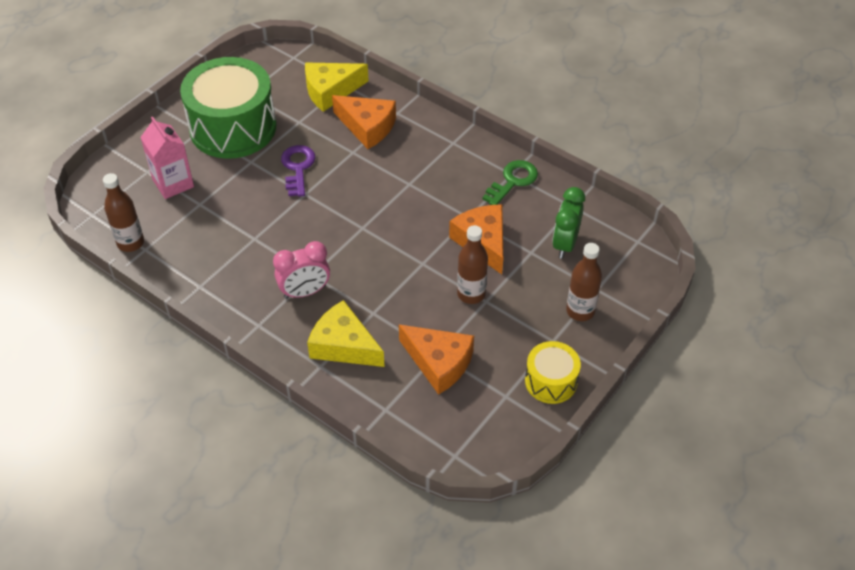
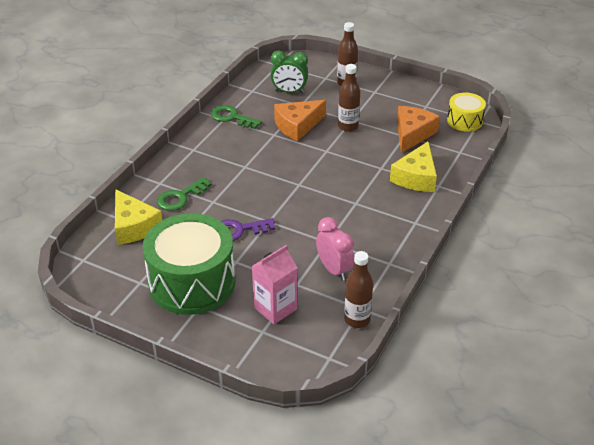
camera: 100 degrees left, 10 degrees down
(305, 292) = (374, 204): pink clock -> pink clock (334, 270)
(367, 127) = (180, 197): orange cheese -> green key
(551, 381) = (407, 90): yellow drum -> yellow drum (464, 121)

